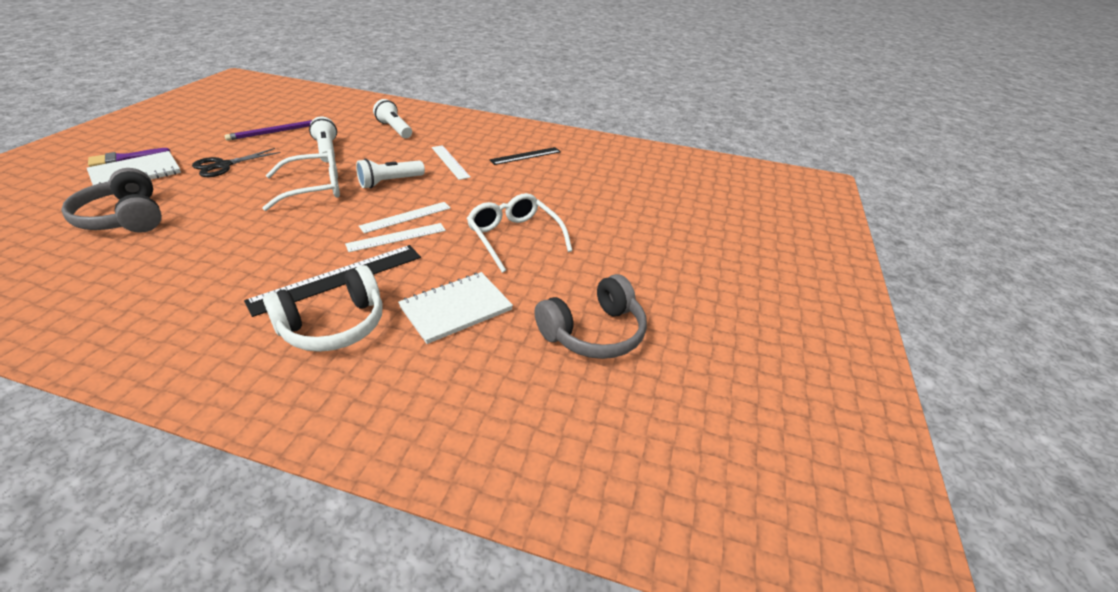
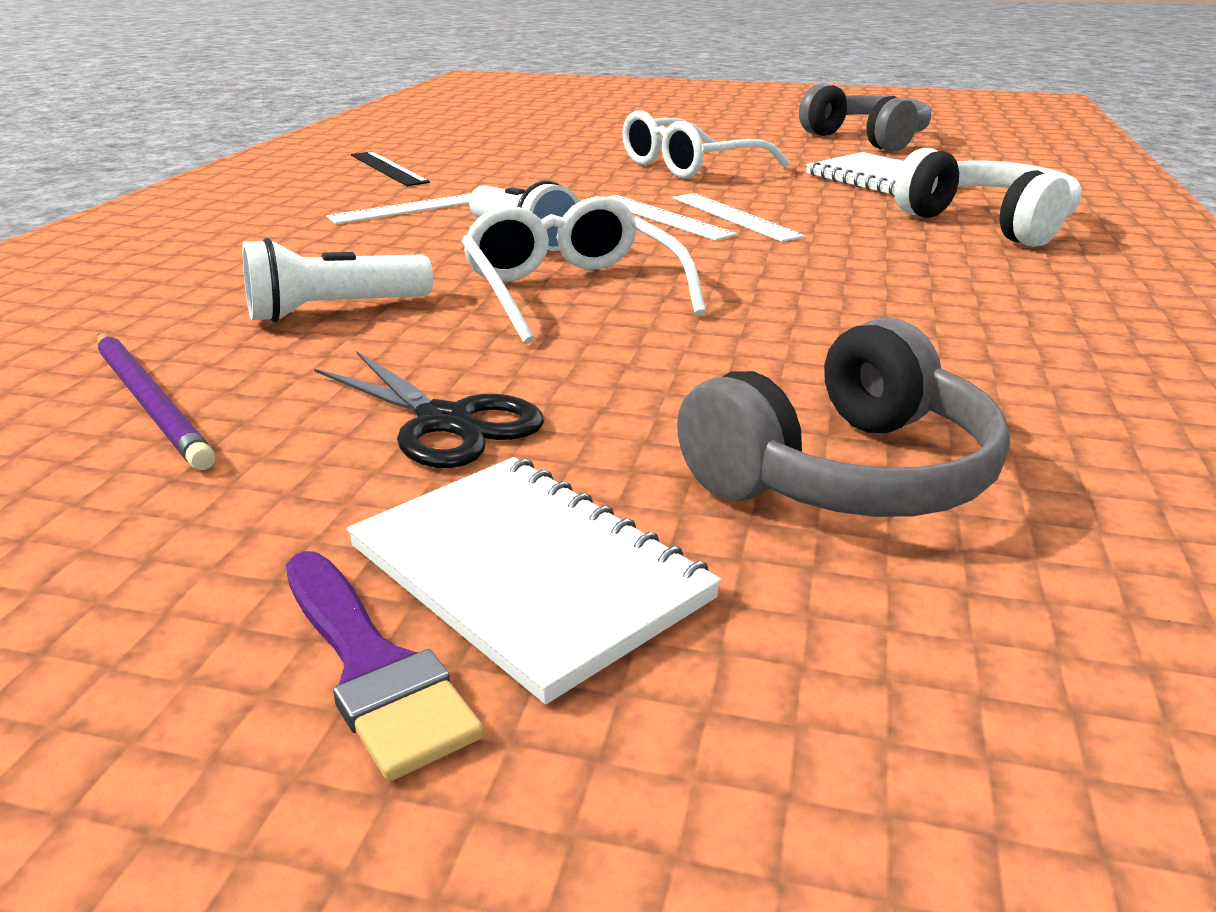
camera: 90 degrees left, 10 degrees down
(338, 278) = (882, 234): black ruler -> none
(394, 129) = (197, 262): white flashlight -> none

